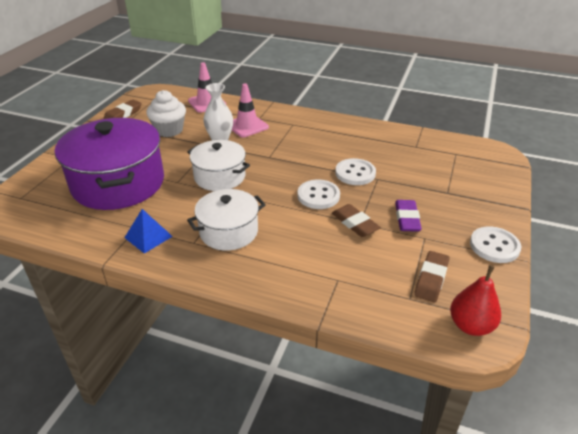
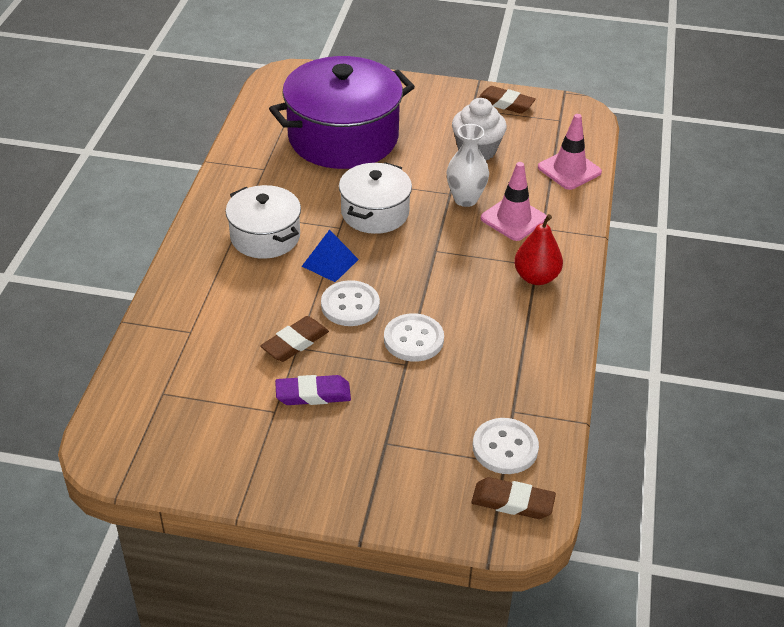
camera: 80 degrees right, 5 degrees up
(148, 237) = (249, 180): blue pyramid -> blue pyramid (330, 263)
(431, 279) = (195, 414): brown eraser -> brown eraser (512, 502)
(470, 326) = (120, 444): red pear -> red pear (536, 277)
(494, 246) = (264, 484): white button -> white button (505, 448)

